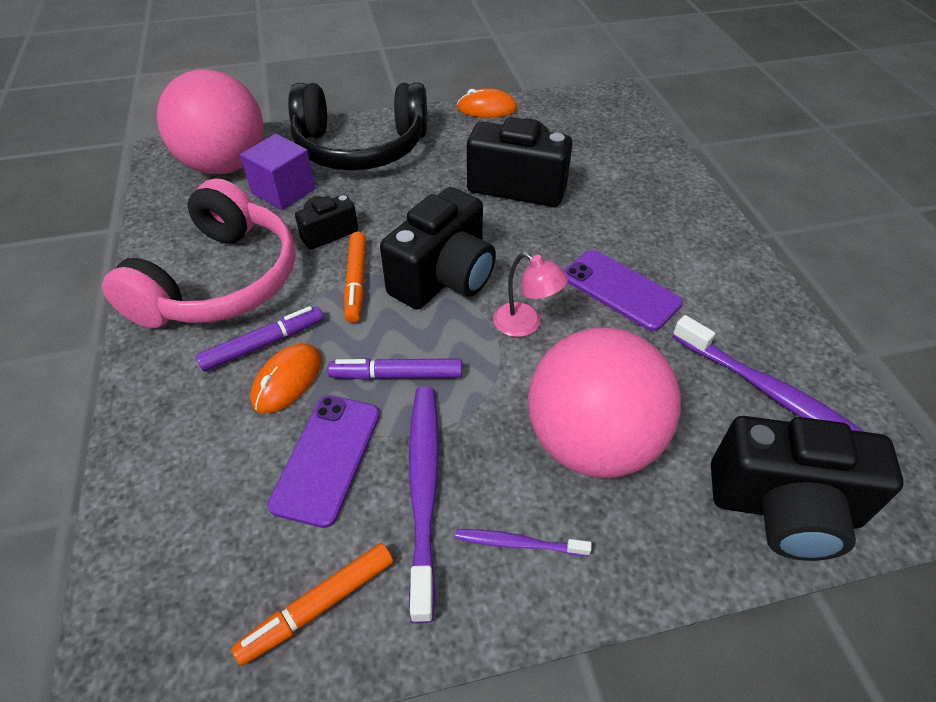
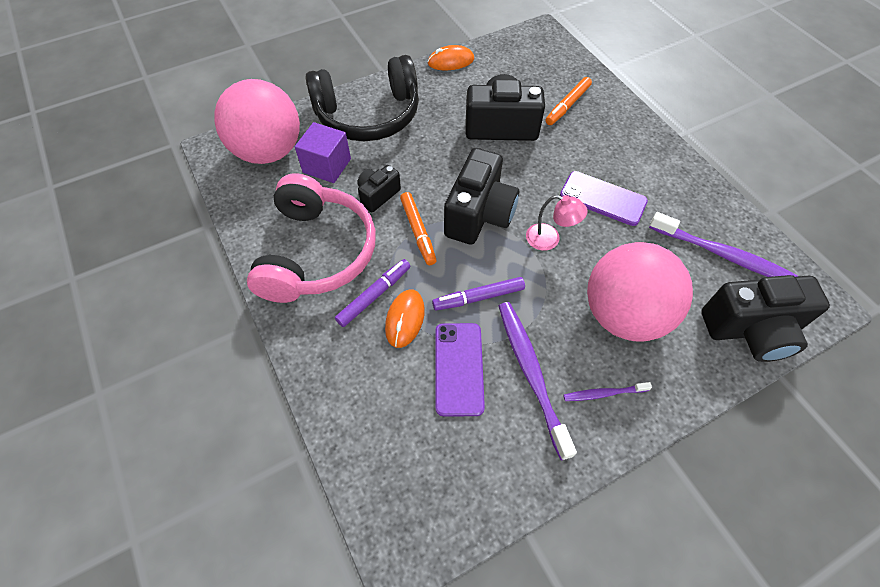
camera: 15 degrees left, 10 degrees up
(318, 606) = (498, 466): orange marker -> orange marker (567, 105)

